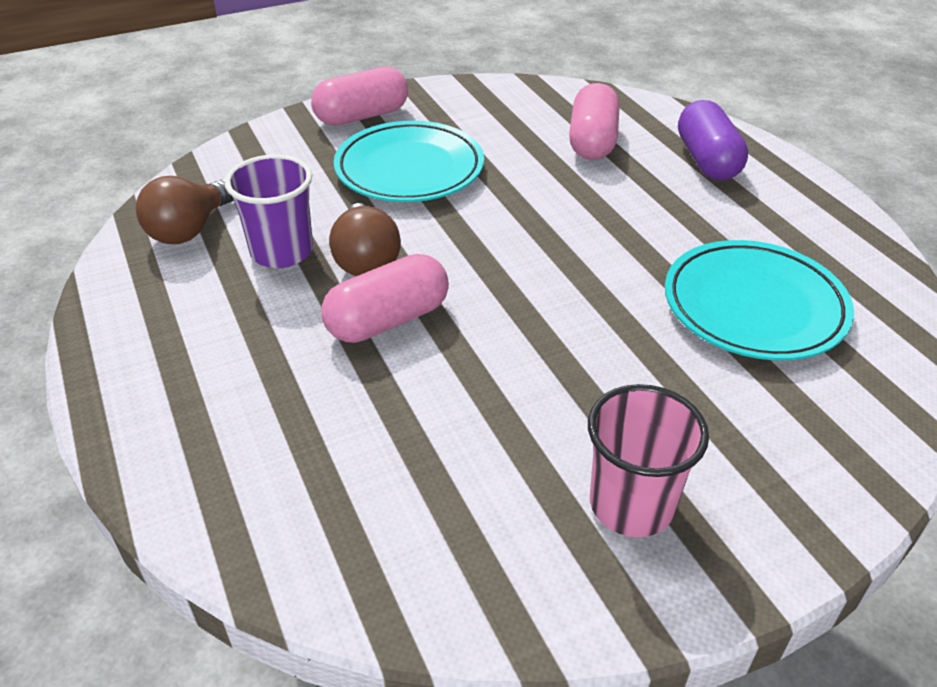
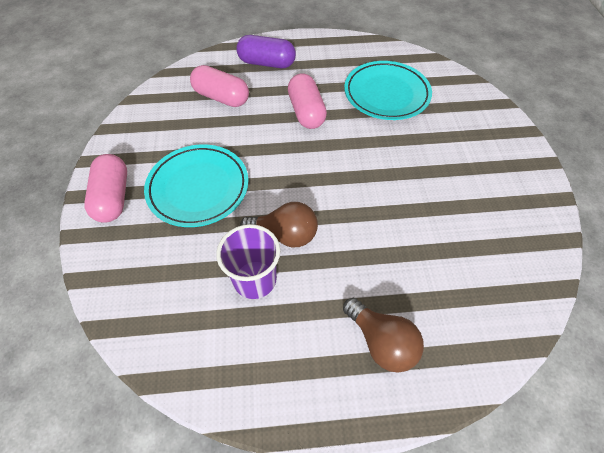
camera: 70 degrees left, 15 degrees up
(189, 230) = (198, 336): brown light bulb -> brown light bulb (381, 342)
(388, 320) = (346, 237): pink capsule -> pink capsule (306, 112)
(631, 505) = (496, 180): pink cup -> none

